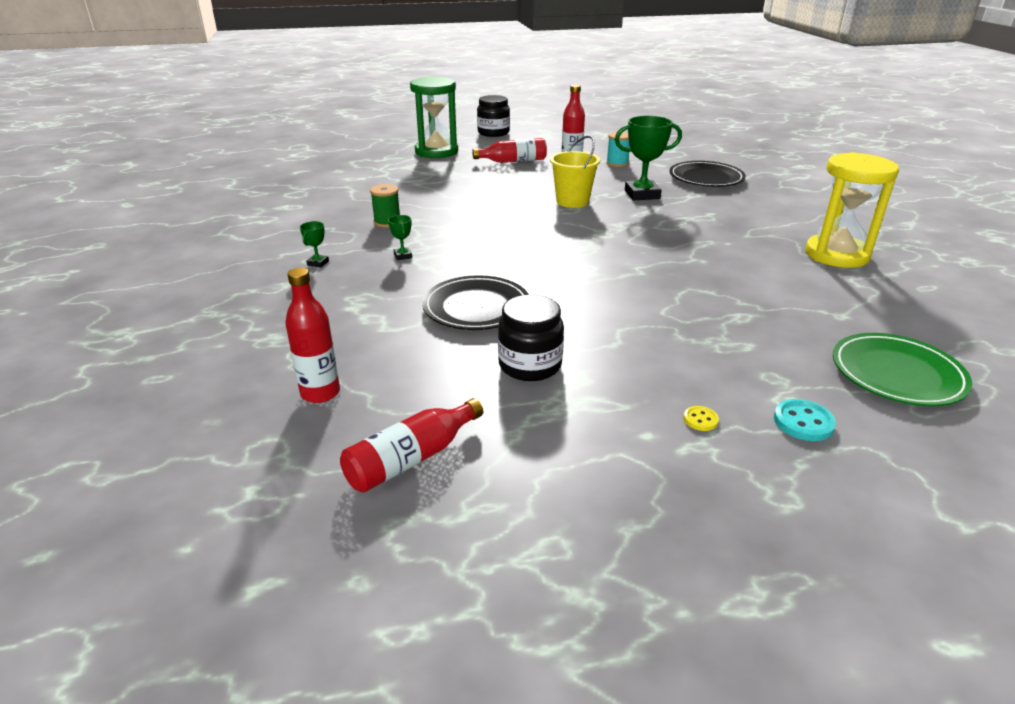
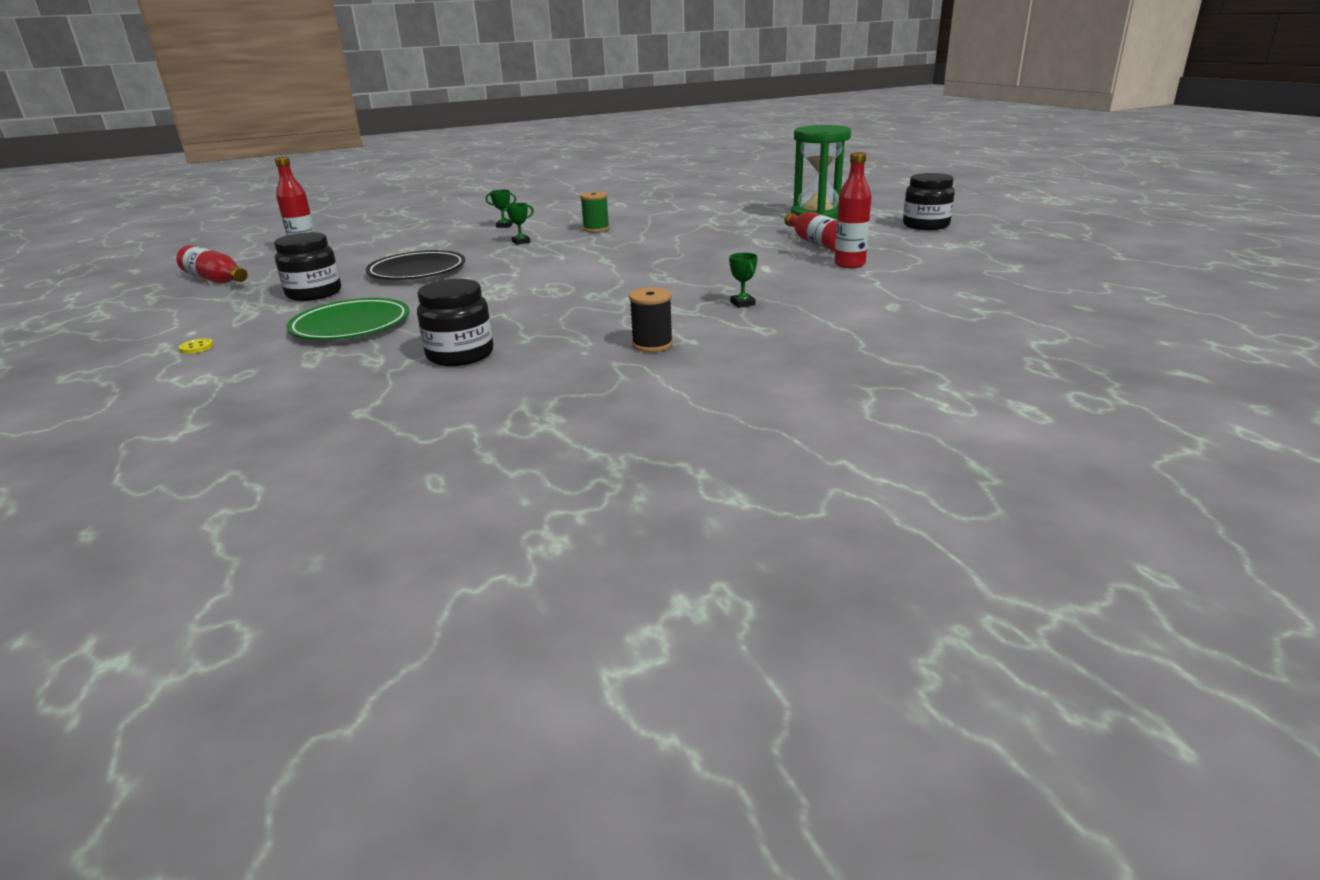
camera: 80 degrees right, 5 degrees down
(572, 201) = (692, 276): yellow bucket -> none
(617, 163) = (867, 284): turquoise spool -> none
(642, 194) = (742, 303): green trophy -> green trophy, size x0.45
(706, 178) = (853, 334): black plate -> none
(716, 223) = (652, 344): none -> black spool
(731, 282) = (460, 355): none -> black jar
(803, 422) = (161, 384): turquoise button -> none
(836, 255) = (556, 419): yellow hourglass -> none
(897, 374) = (209, 434): green plate -> green plate (351, 325)

